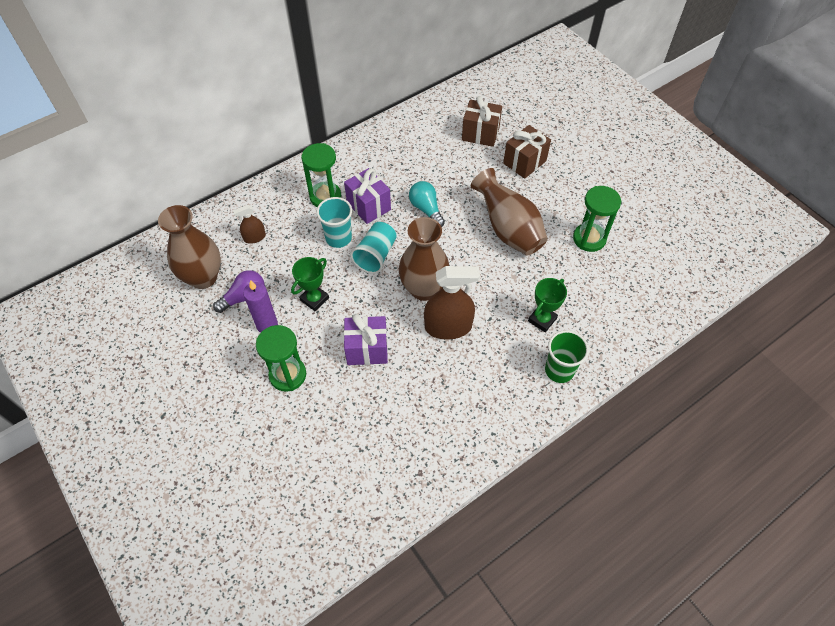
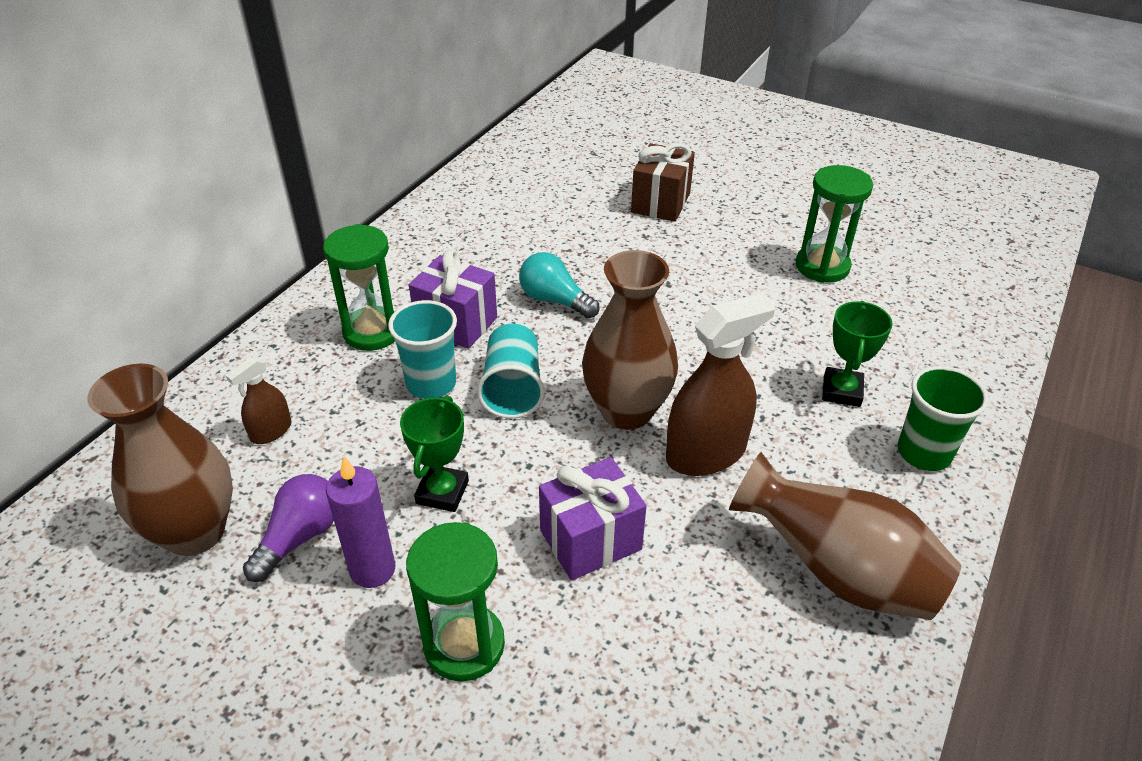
camera: 25 degrees left, 15 degrees down
(480, 134) = (572, 187): brown gift -> none
(508, 229) = (699, 289): brown vase -> brown vase (837, 572)

